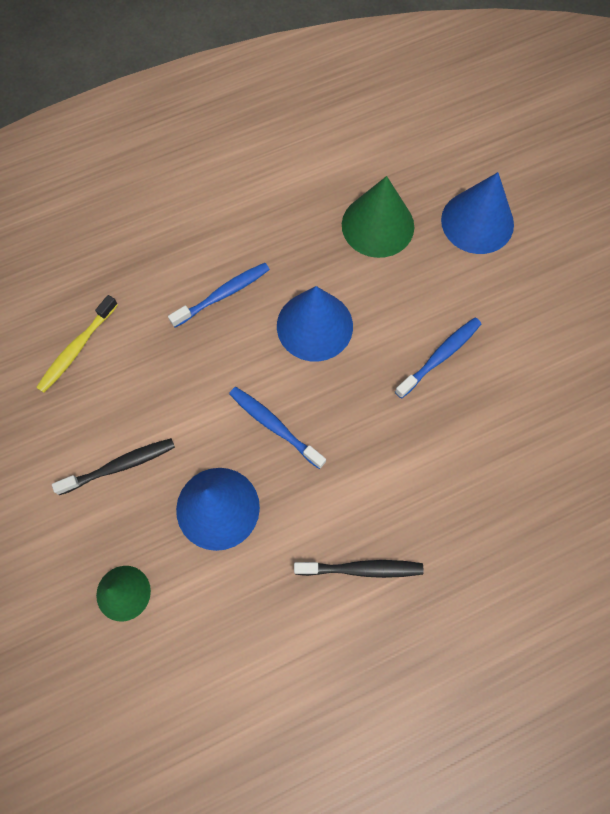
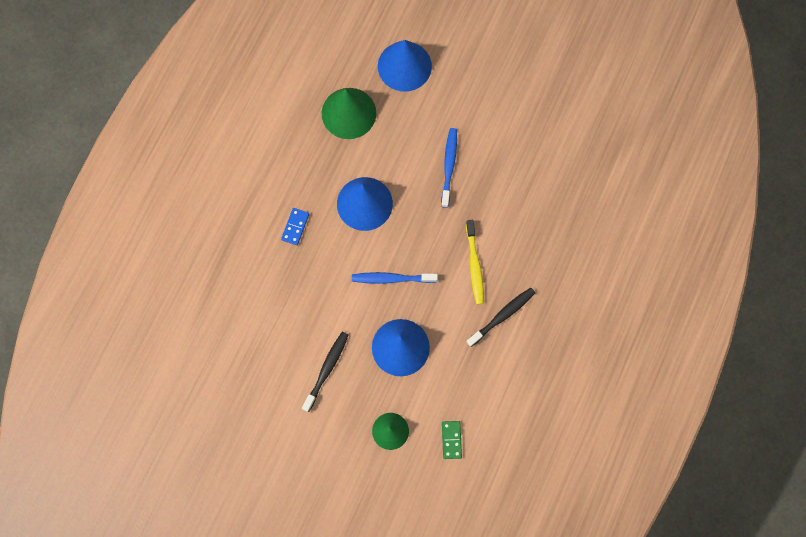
camera: 40 degrees left, 5 degrees up
(77, 349) = (240, 326): yellow toothbrush -> yellow toothbrush (474, 265)
(180, 665) = (451, 440): none -> green domino
(223, 294) = (295, 227): blue toothbrush -> blue domino

